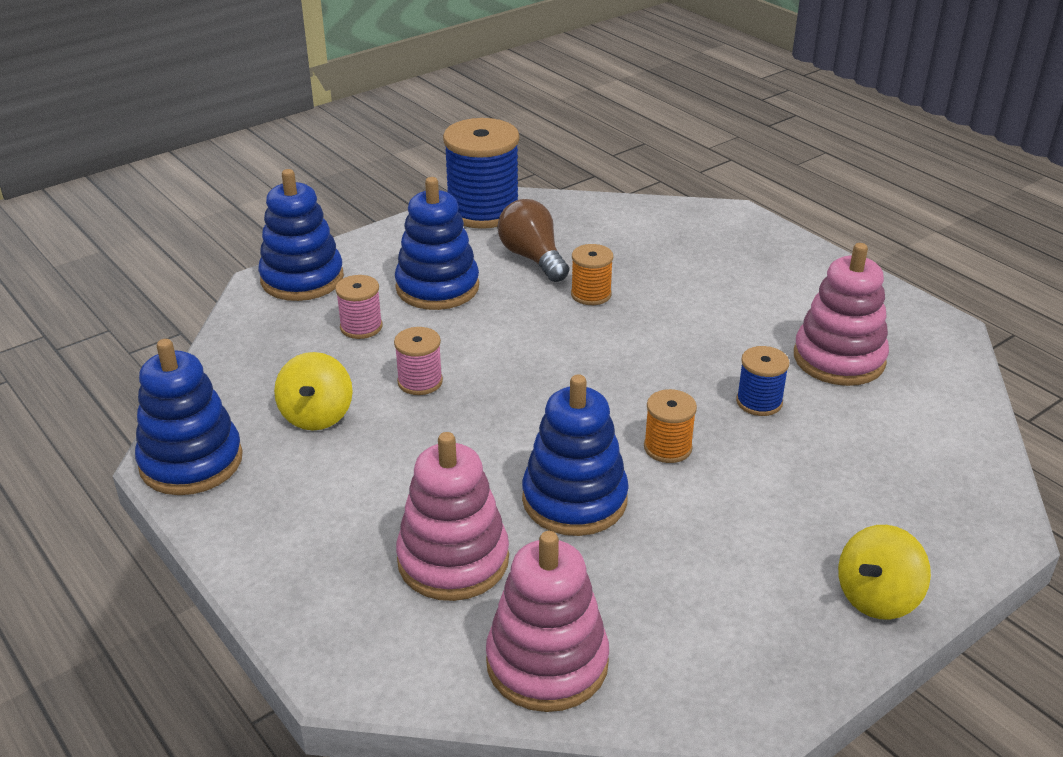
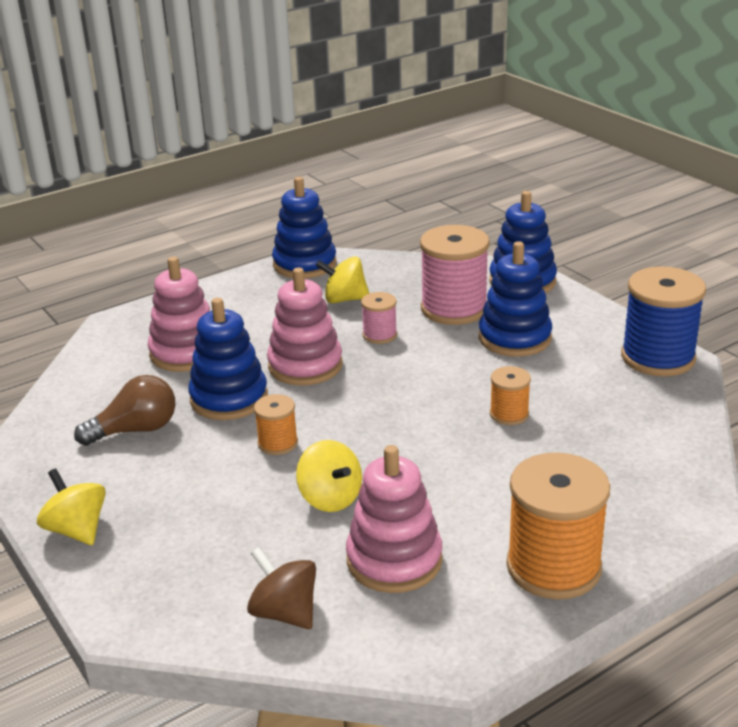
camera: 95 degrees right, 5 degrees down
(361, 327) = (454, 309): pink spool -> pink spool, size x2.00
(533, 258) = (571, 384): brown light bulb -> brown light bulb (135, 430)
(547, 663) = (87, 385): pink stacking toy -> pink stacking toy (305, 365)
(759, 402) = (330, 498): blue spool -> yellow spinning top
(816, 279) = (553, 567): none -> orange spool
(936, 419) = (285, 613): none -> brown spinning top

